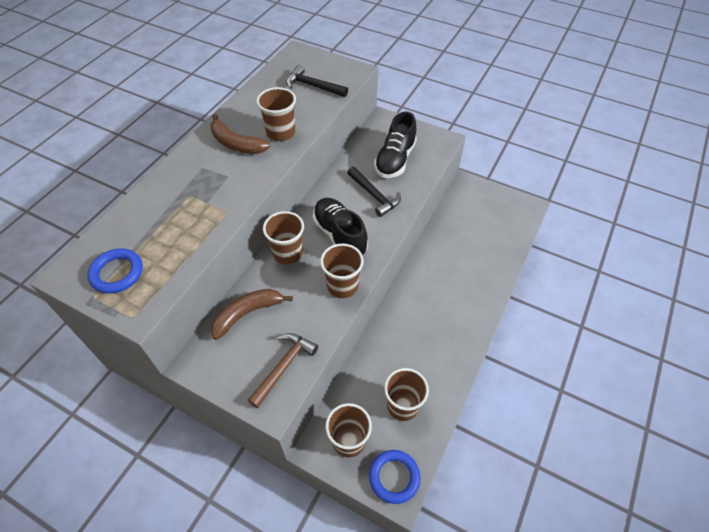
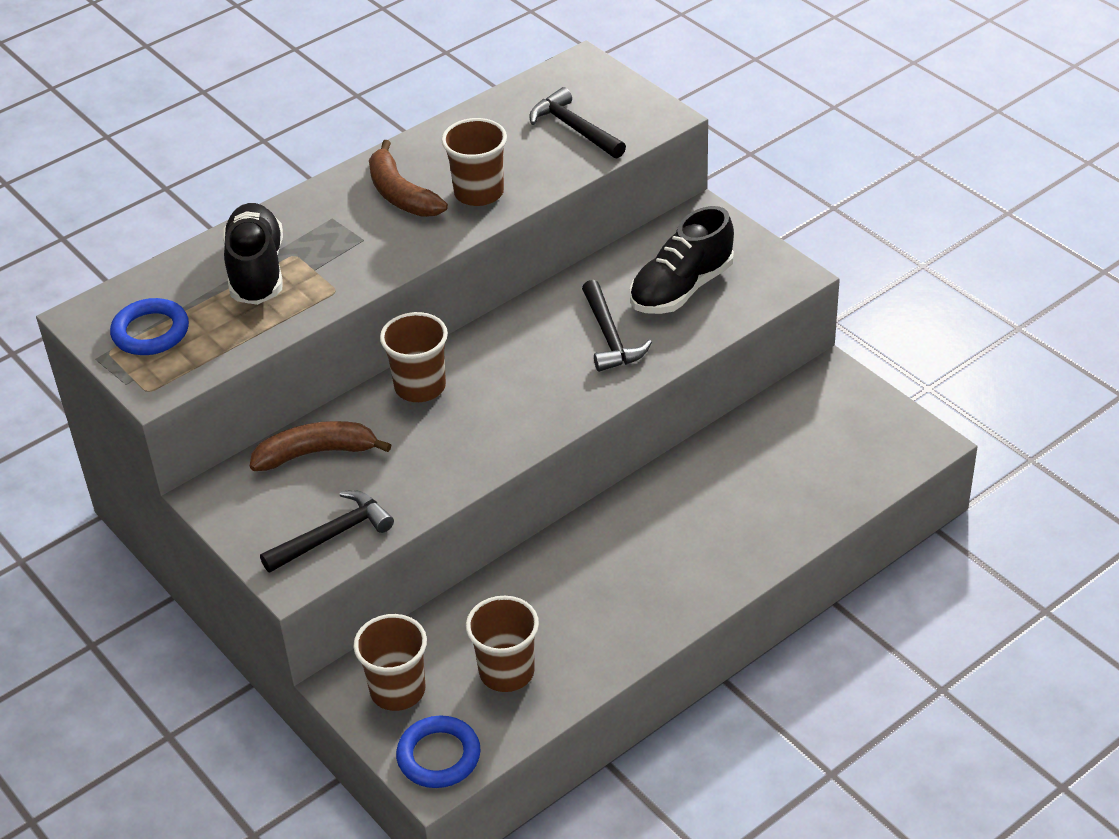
camera: 25 degrees right, 10 degrees down
(284, 366) = (333, 535): brown hammer -> black hammer
(340, 235) = (516, 383): black shoe -> black shoe (257, 271)
(342, 286) = (478, 455): brown cup -> none

